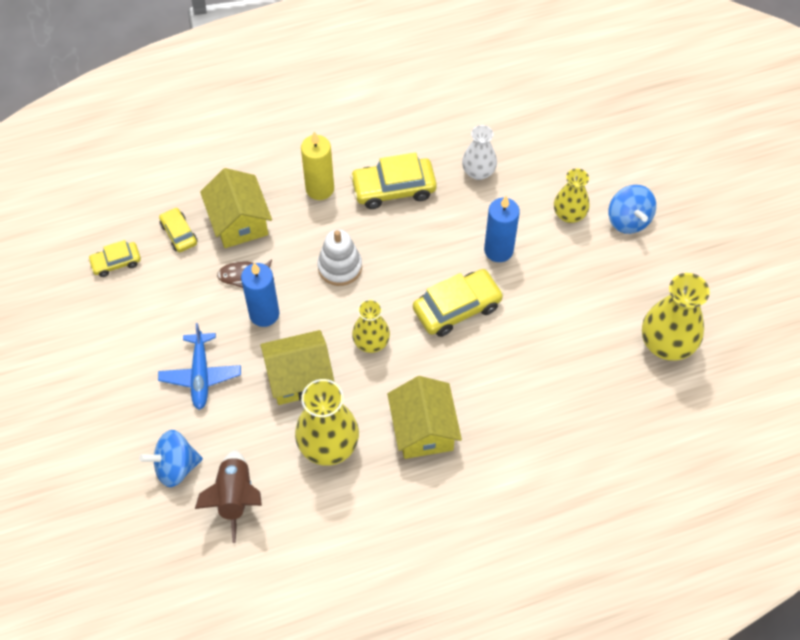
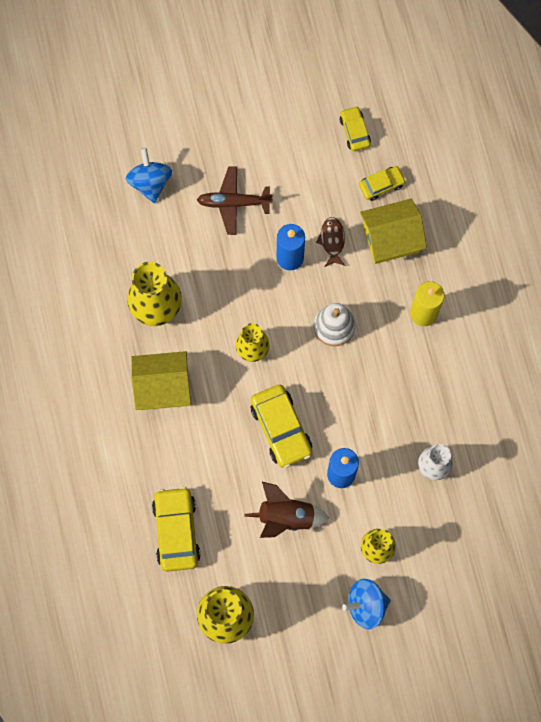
camera: 95 degrees right, 15 degrees up
(201, 375) = (233, 203): blue plane -> brown plane
(235, 497) = (117, 229): brown rocket -> brown rocket (286, 517)
(299, 377) = (223, 285): yellow house -> none
(393, 189) = (419, 382): yellow car -> yellow car (176, 531)

